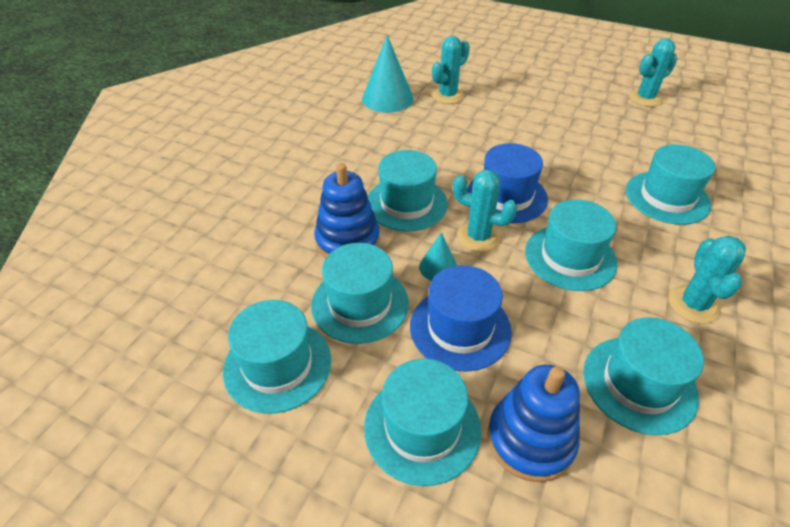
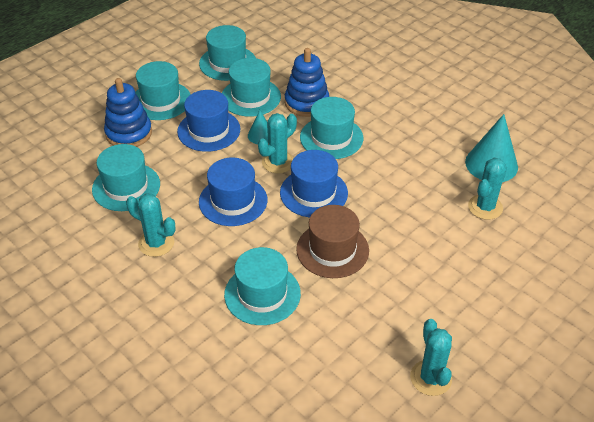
camera: 110 degrees right, 0 degrees up
(448, 96) = (485, 207): turquoise cactus -> turquoise cactus turned 60 degrees clockwise
(570, 257) = (233, 201): turquoise hat -> blue hat
(572, 167) = (332, 250): none -> brown hat

